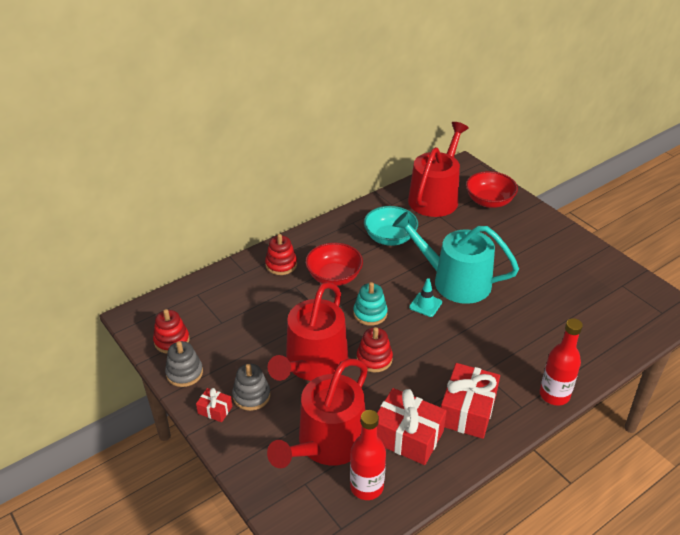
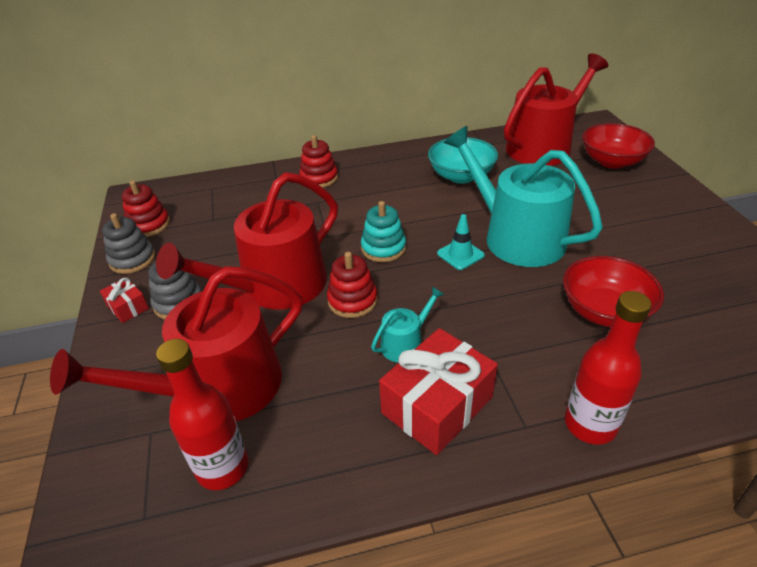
camera: 25 degrees right, 0 degrees up
(334, 277) = (368, 201): red bowl -> red bowl (604, 311)
(407, 436) = (328, 414): red gift -> none
(426, 378) = (405, 343): none -> turquoise watering can

